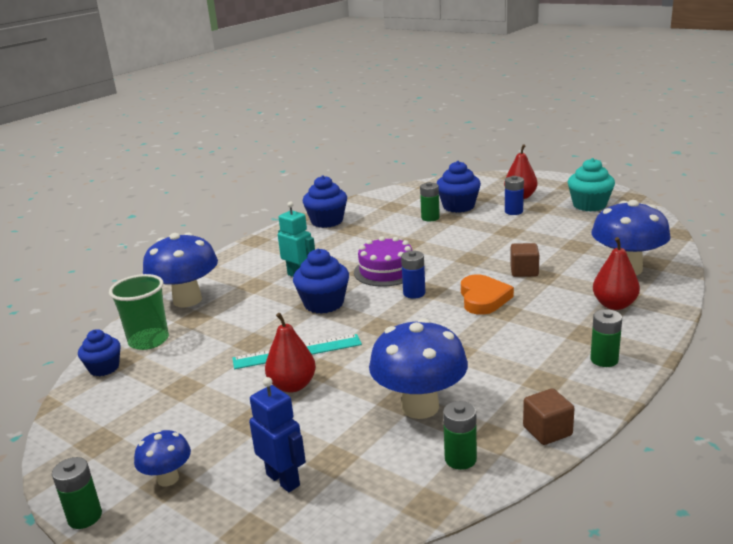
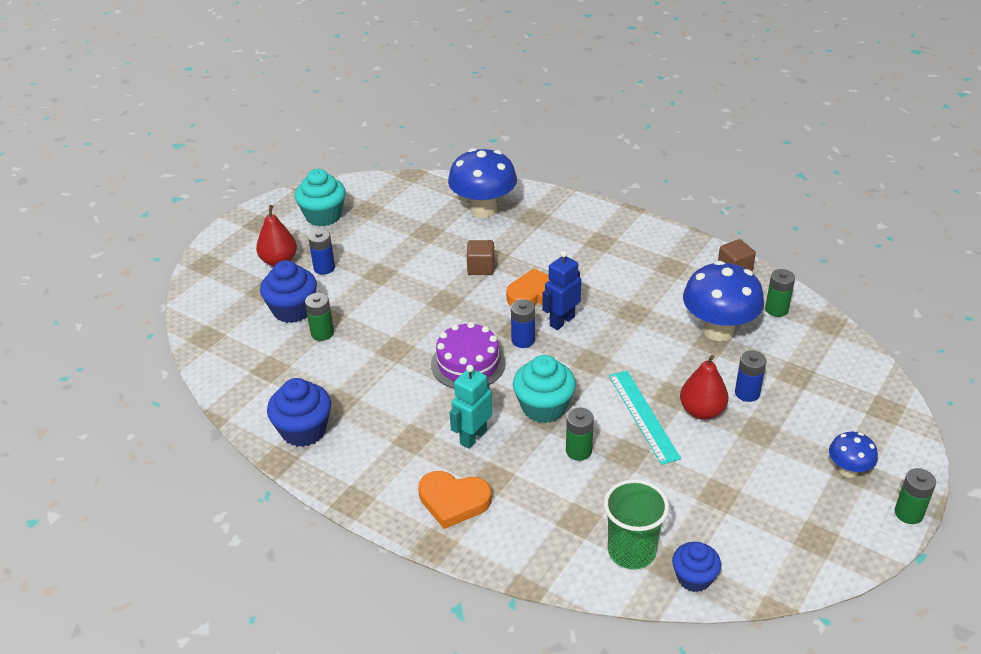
camera: 95 degrees left, 15 degrees up
(187, 300) = (531, 538): blue mushroom -> none
(238, 271) = (453, 501): none -> orange heart
(283, 480) = (826, 399): blue robot -> blue robot (561, 321)
(310, 418) = (747, 393): none -> blue battery
(323, 304) = (544, 407): blue cupcake -> turquoise cupcake
(604, 360) = (638, 237): green battery -> green battery (578, 451)
(614, 305) = (550, 223): red pear -> none

